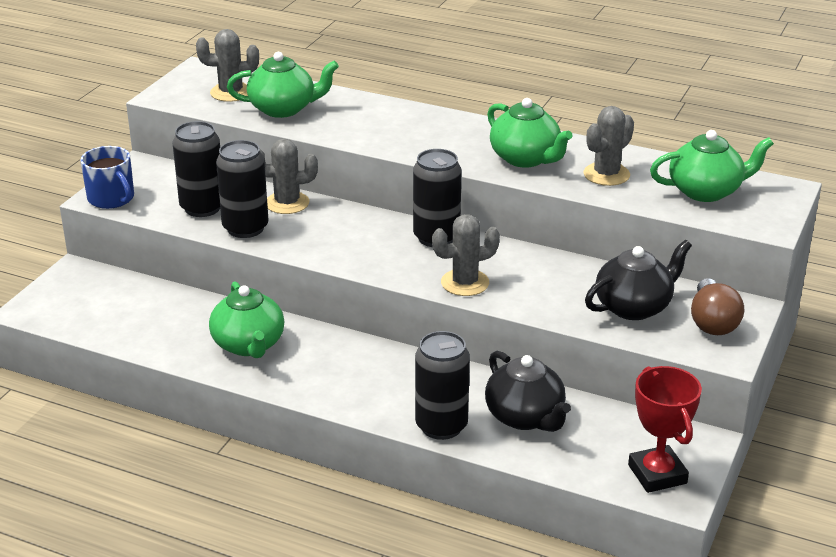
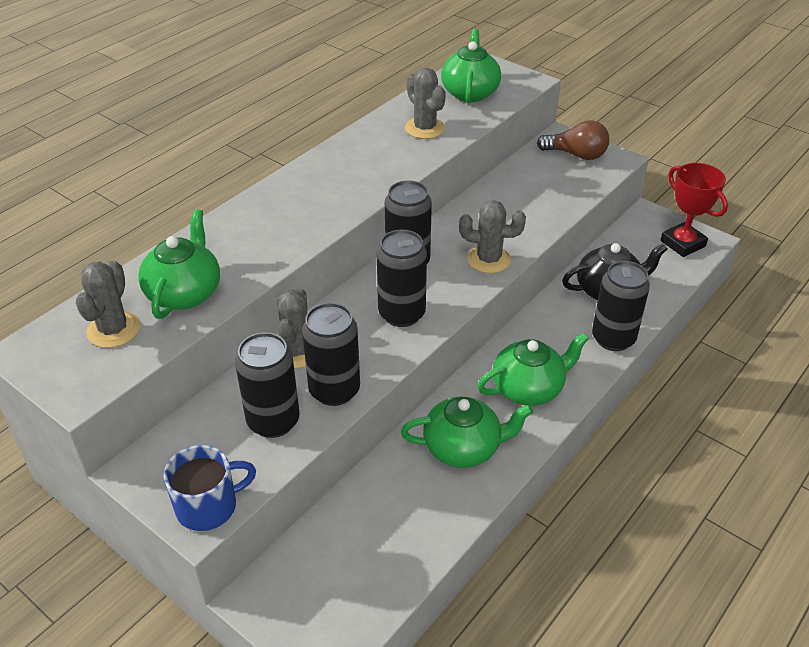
camera: 75 degrees left, 10 degrees up
(357, 245) = (401, 314): none -> black can
(465, 283) = (488, 260): grey cactus -> grey cactus turned 75 degrees counterclockwise
(526, 158) = (378, 161): green teapot -> green teapot (529, 388)
(634, 307) = (548, 183): black teapot -> none
(657, 474) = (682, 243): red trophy -> red trophy turned 60 degrees clockwise

